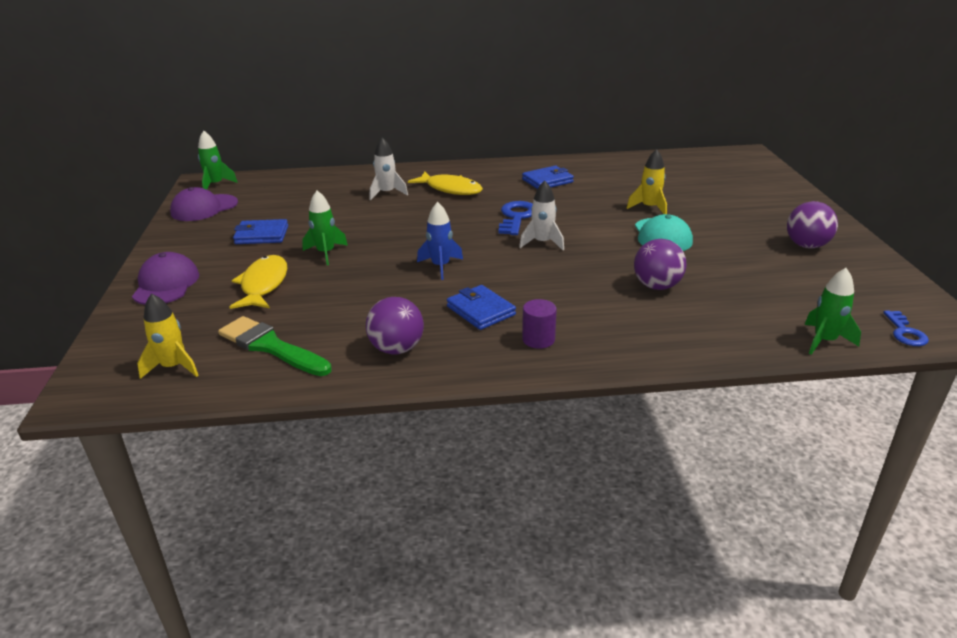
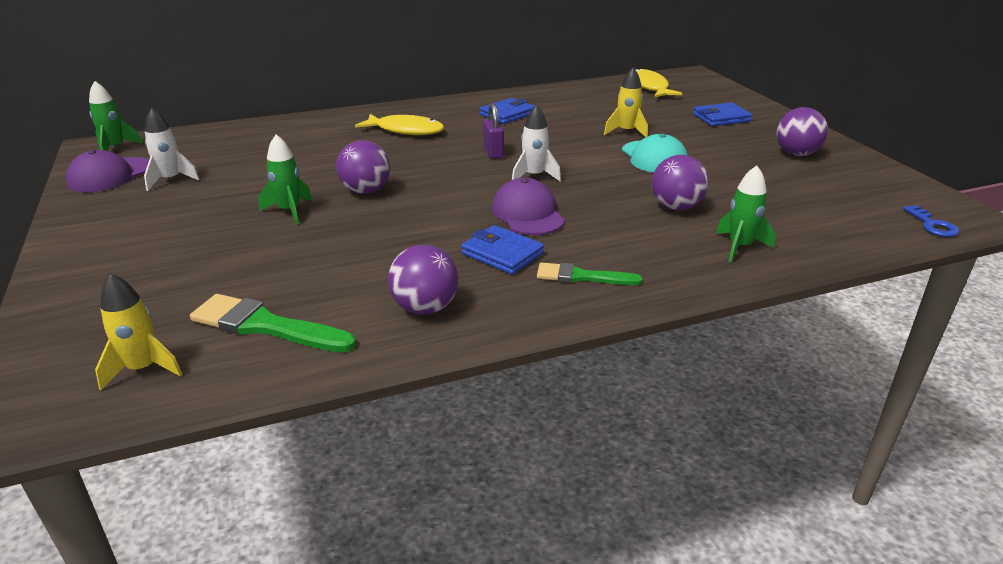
camera: 15 degrees left, 0 degrees up
(166, 284) = (93, 268): purple cap -> purple cap (527, 214)
(262, 235) = (199, 199): blue wallet -> blue wallet (721, 118)
(263, 284) = (225, 254): yellow fish -> yellow fish (649, 87)
(387, 193) = (334, 140): white rocket -> white rocket (171, 180)
(393, 242) = (365, 191): none -> purple ball
(440, 266) = (433, 212): blue rocket -> none
(517, 217) = (493, 153): blue key -> purple padlock
(538, 339) = (582, 277): purple cylinder -> green brush
(824, 341) = (866, 242): green rocket -> green rocket (740, 247)

